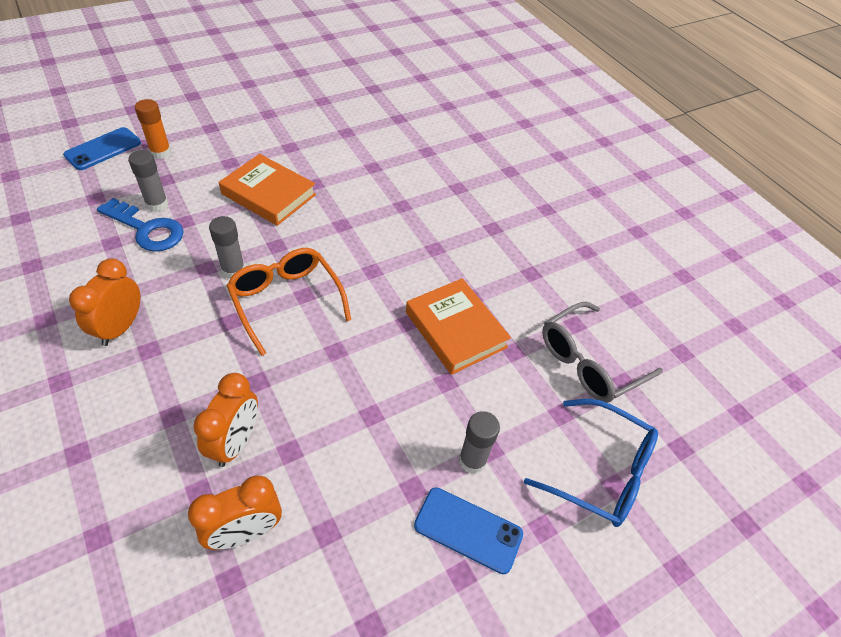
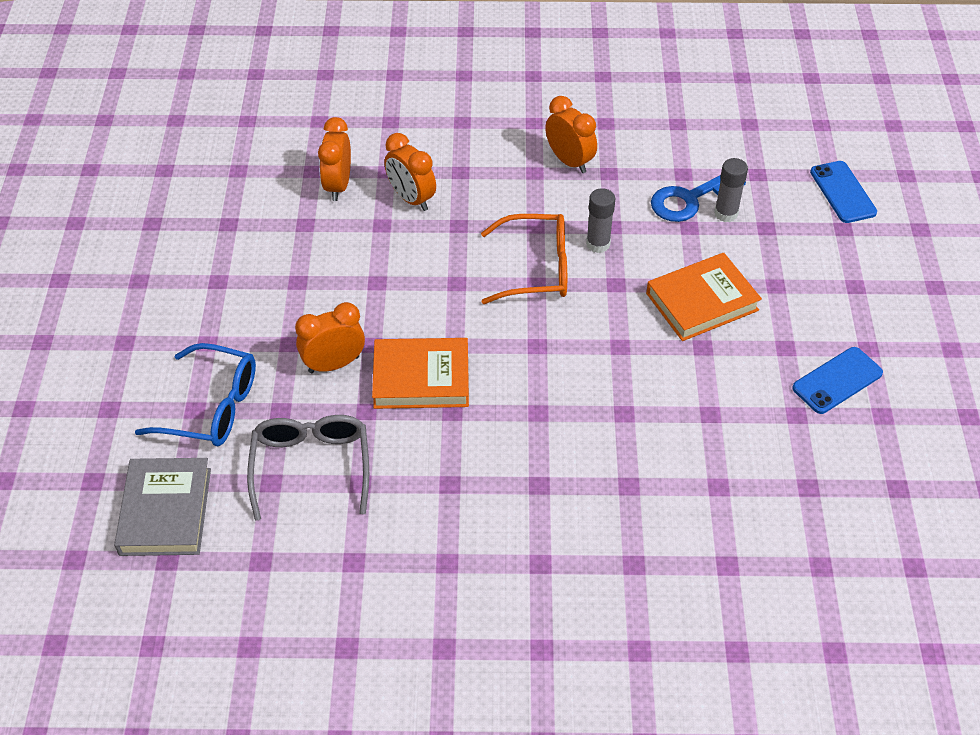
camera: 125 degrees right, 0 degrees up
(161, 152) = (818, 234): orange glue stick -> none
(468, 530) = (242, 299): blue phone -> blue phone (837, 381)
(472, 460) = (289, 327): grey glue stick -> none
(487, 399) = (334, 364): none -> orange clock
(601, 471) = (212, 407): blue glasses -> blue glasses turned 135 degrees counterclockwise
(712, 441) = (166, 511): none -> grey book

